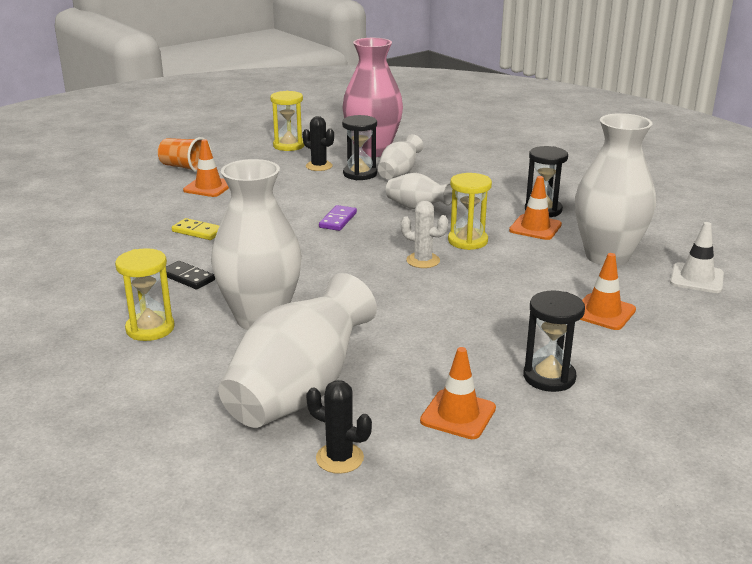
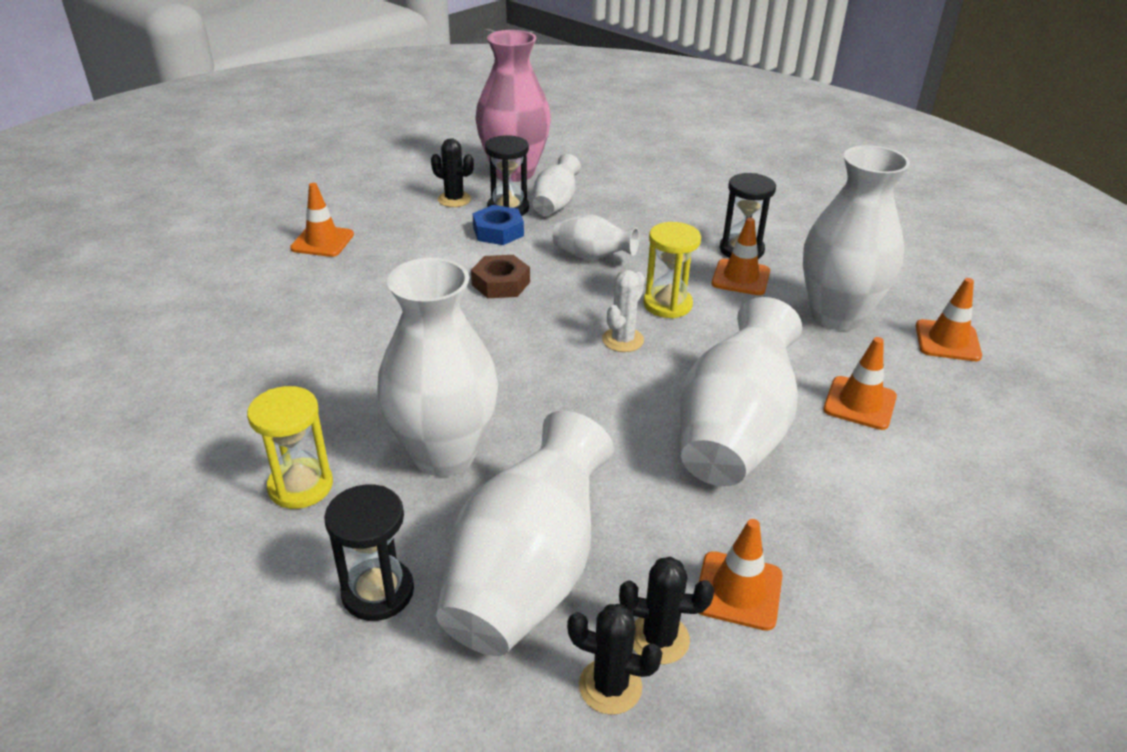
camera: 10 degrees left, 10 degrees up
(185, 168) = (285, 212): orange cup -> none
(188, 277) = (331, 393): black domino -> none
(198, 231) = (326, 315): yellow domino -> none
(289, 145) = (408, 169): yellow hourglass -> none
(338, 220) = (500, 283): purple domino -> brown nut
(347, 188) = (498, 231): none -> blue nut
(386, 436) = (659, 639): none -> black cactus
(423, 261) = (622, 340): white cactus -> white cactus turned 75 degrees counterclockwise
(491, 323) = (733, 434): none -> white vase
(549, 377) = (829, 514): black hourglass -> black hourglass (378, 592)
(696, 278) = (947, 341): white traffic cone -> orange traffic cone

